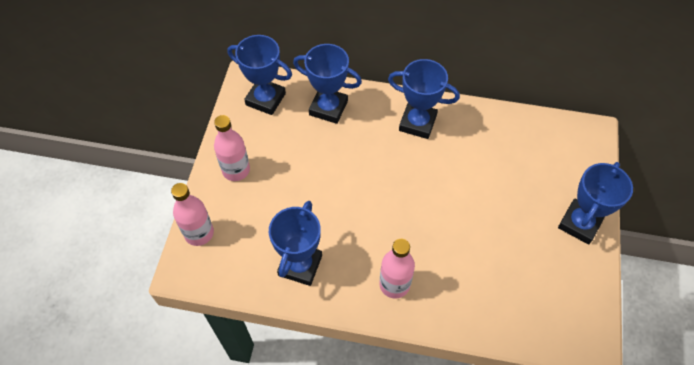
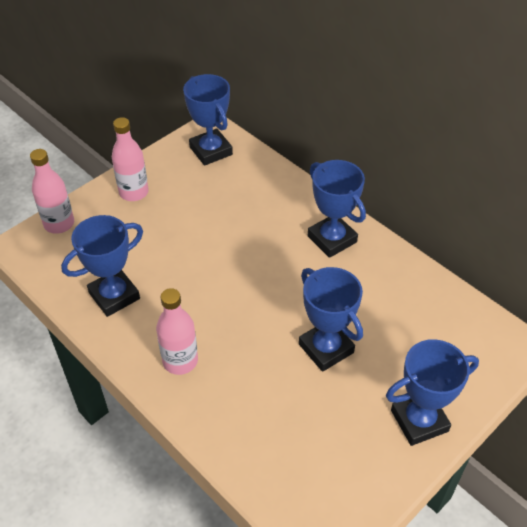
camera: 35 degrees right, 10 degrees down
(328, 108) = (259, 185): blue trophy -> blue trophy (326, 348)

